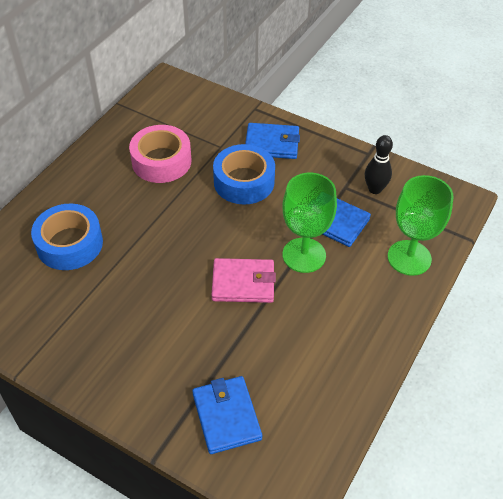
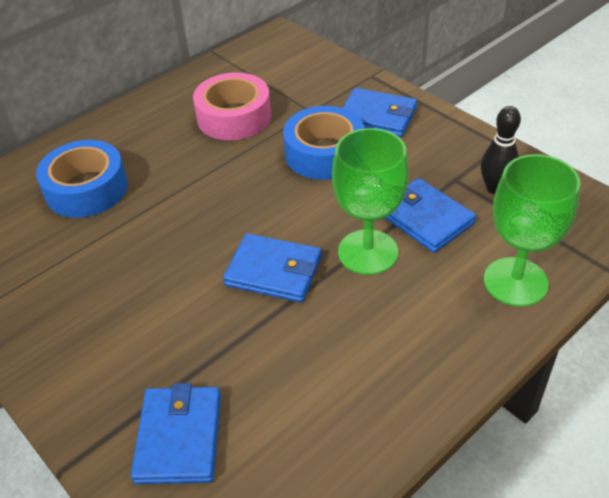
camera: 20 degrees right, 5 degrees down
(243, 283) = (273, 271): pink wallet -> blue wallet

